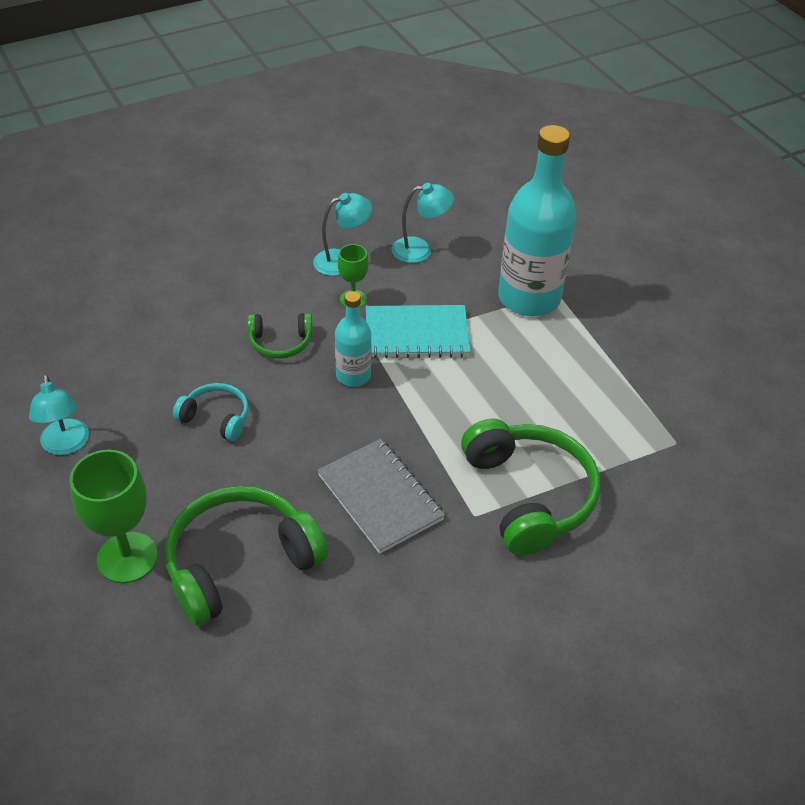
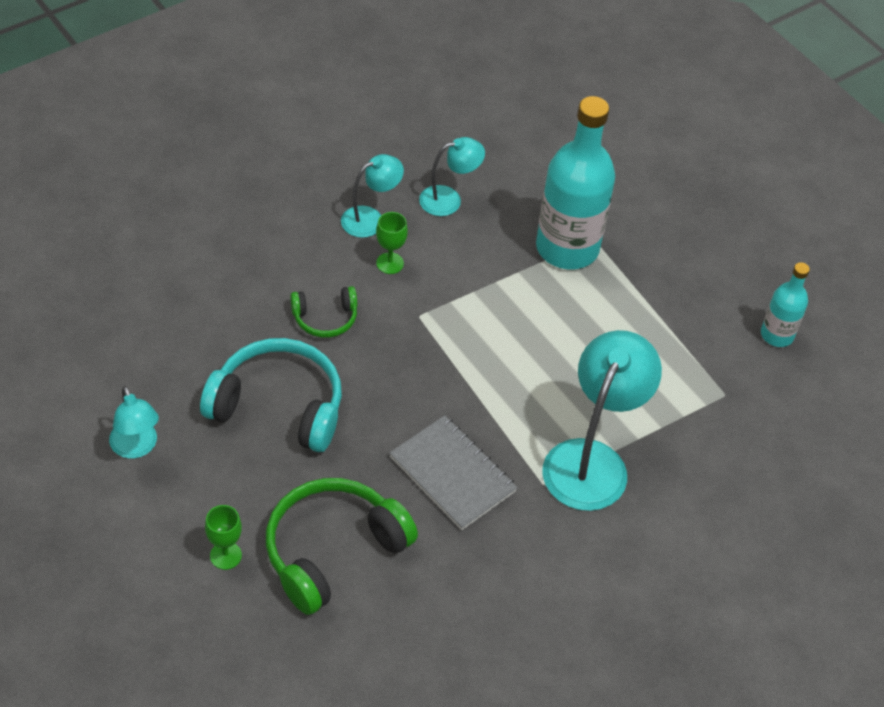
camera: 10 degrees left, 5 degrees up
(127, 557) = (225, 555): green goblet -> green goblet, size x0.56
(216, 418) = (278, 406): turquoise headphones -> turquoise headphones, size x1.92
(353, 375) = (405, 349): turquoise bottle -> turquoise bottle (777, 335)
(416, 334) = (460, 298): turquoise notebook -> none
(528, 495) = (592, 460): green headphones -> turquoise lamp

